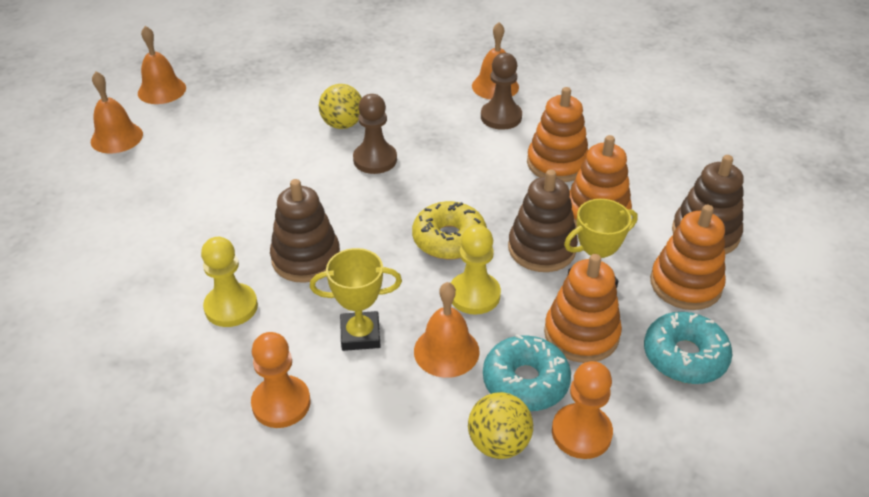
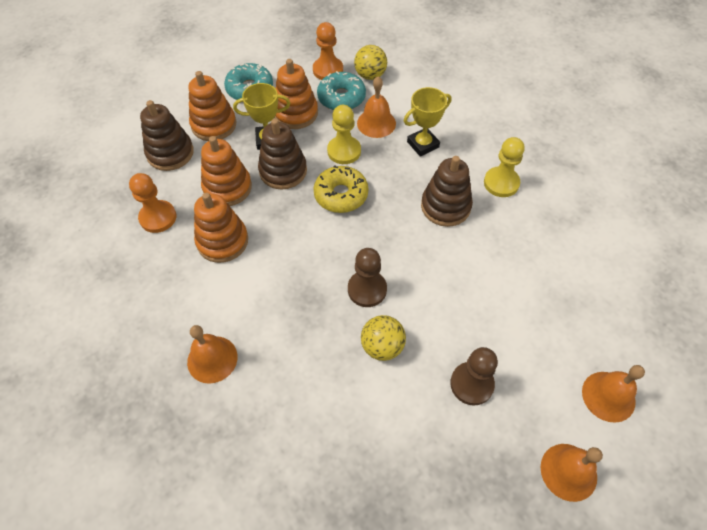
camera: 160 degrees left, 15 degrees up
(281, 403) = (476, 119): orange pawn -> orange pawn (158, 217)
(360, 335) = (423, 144): yellow trophy -> yellow trophy turned 45 degrees counterclockwise
(501, 117) = (233, 311): brown pawn -> brown pawn (471, 384)

